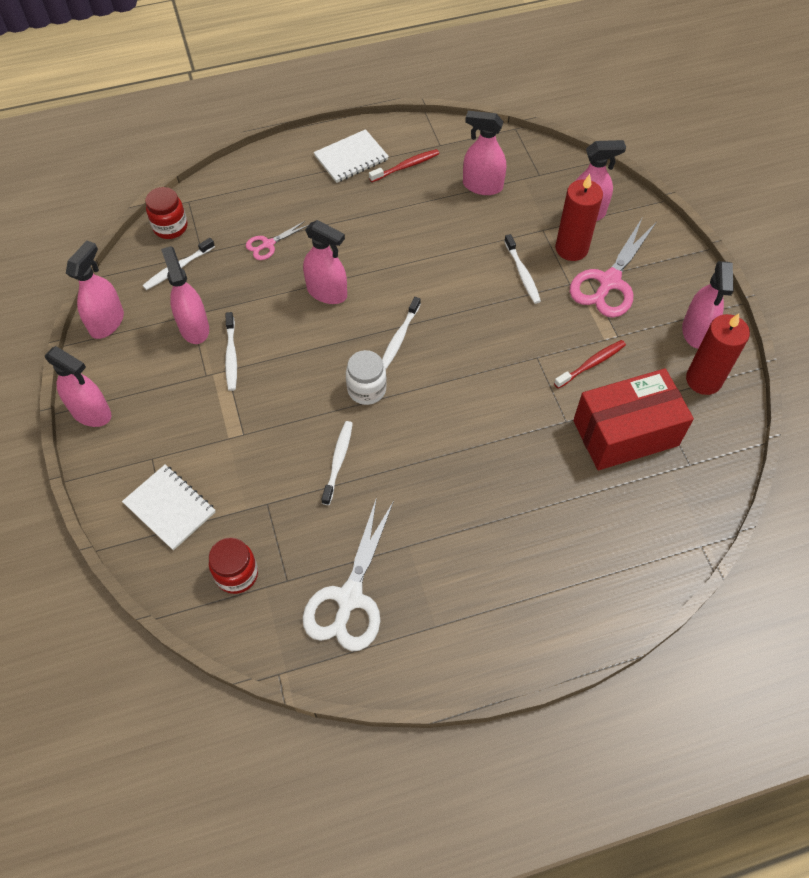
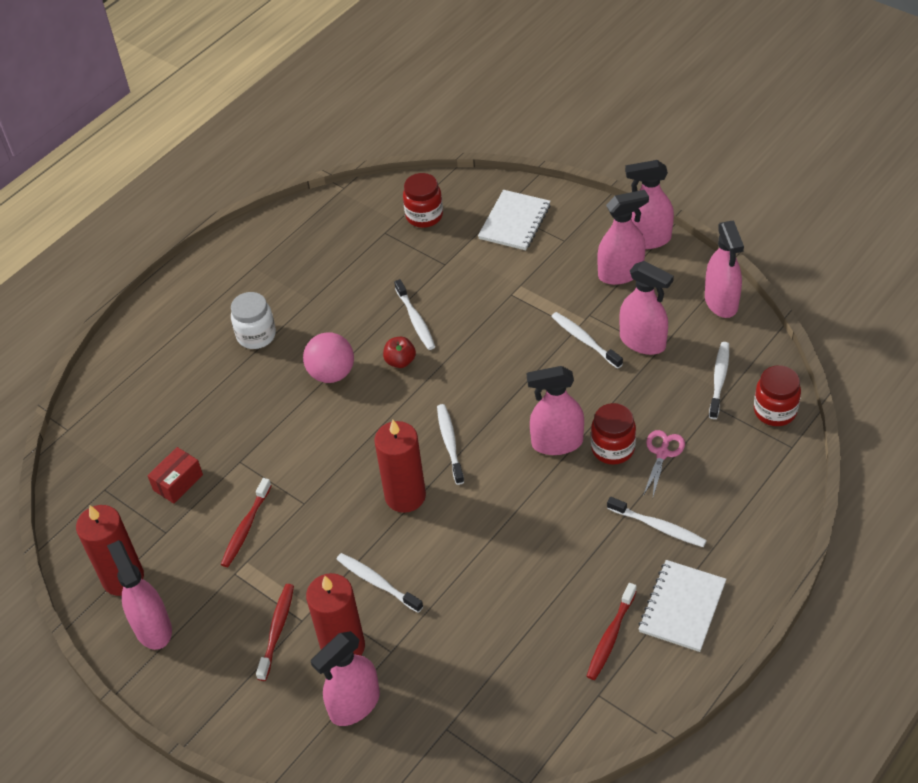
camera: 150 degrees right, 10 degrees down
(170, 508) = (514, 222): white notebook -> white notebook turned 75 degrees counterclockwise
(295, 266) = (613, 449): none -> red jar
(318, 205) = (658, 526): none -> white toothbrush
(349, 598) = (329, 247): white scissors -> none
(366, 389) = (440, 383): white jar -> white jar (256, 335)
(381, 429) = (400, 361): none -> red apple
(443, 454) = (332, 373): none -> pink ball
(461, 318) = (405, 496): none -> red candle
(482, 186) = (501, 667): pink spray bottle -> pink spray bottle (621, 273)
(609, 282) = (277, 630): pink scissors -> red toothbrush
(625, 433) = (178, 482): red box -> red box, size x0.45

